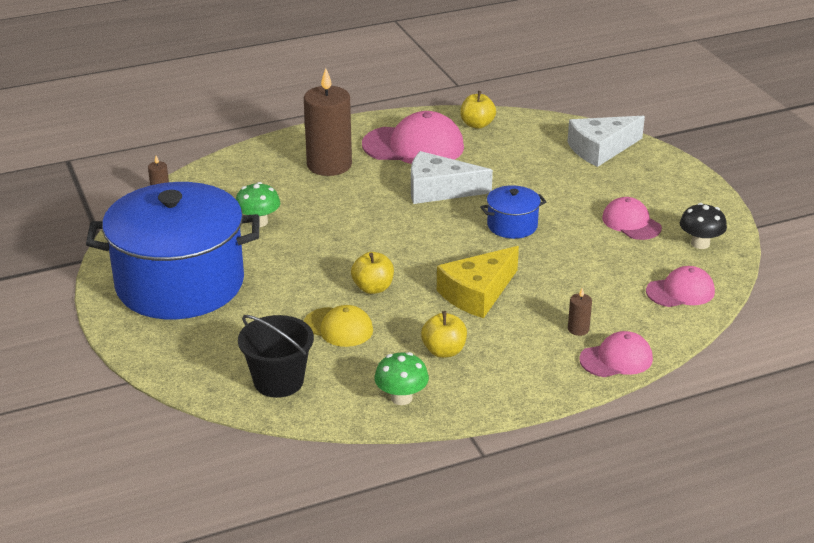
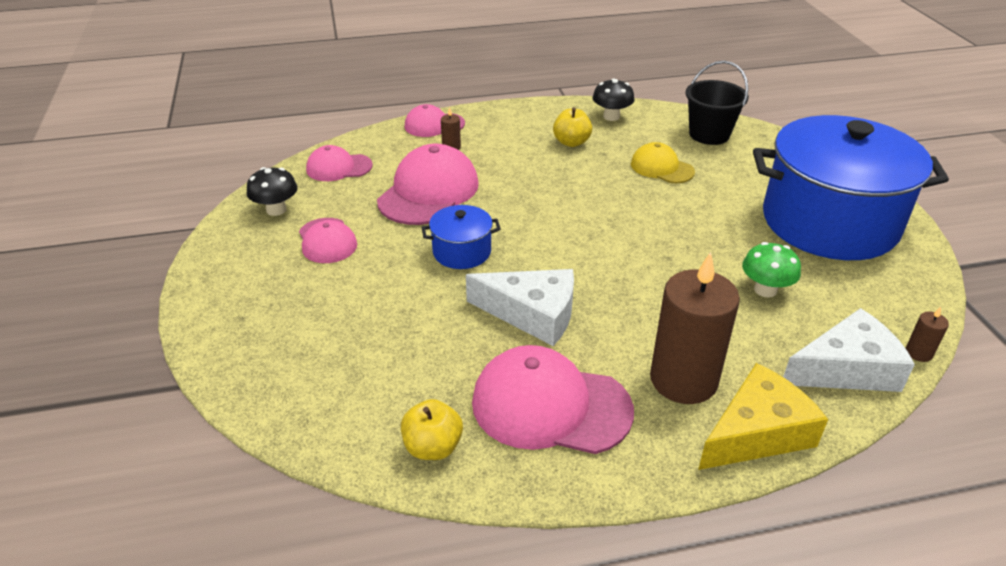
camera: 170 degrees left, 5 degrees up
(373, 288) = (628, 199): yellow apple -> none
(401, 398) = (611, 116): green mushroom -> black mushroom
(477, 293) = (527, 184): yellow cheese -> yellow cheese (757, 433)
(571, 275) = (429, 192): none -> pink cap
(600, 149) = (275, 363): white cheese -> white cheese (847, 369)

